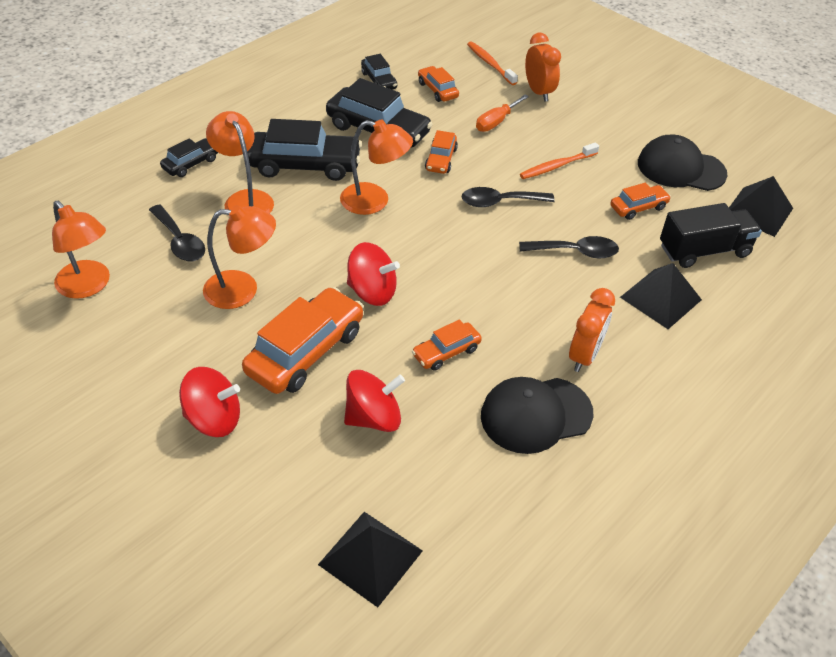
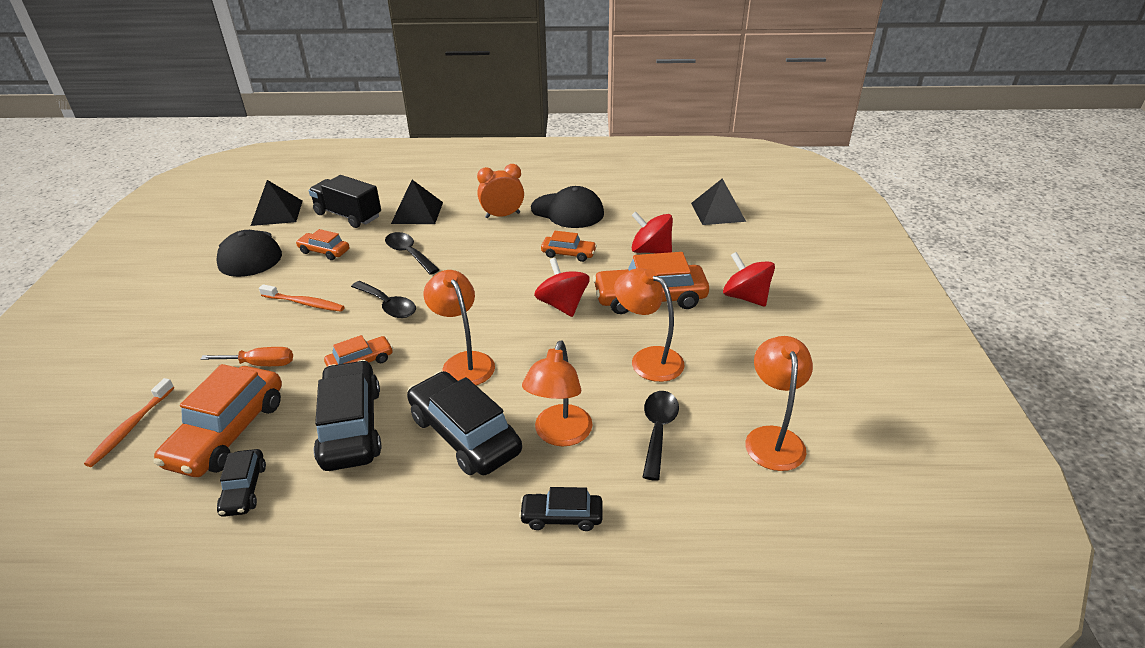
camera: 130 degrees left, 10 degrees down
(379, 80) = (244, 489): black car -> black car turned 150 degrees clockwise
(437, 90) = (228, 432): orange car -> orange car, size x1.89
(538, 92) = (174, 367): orange clock -> none

